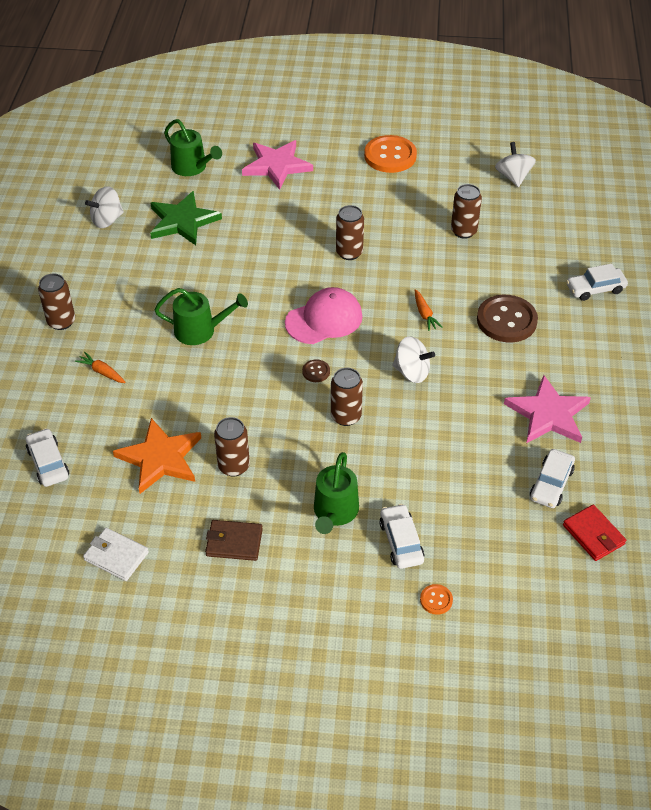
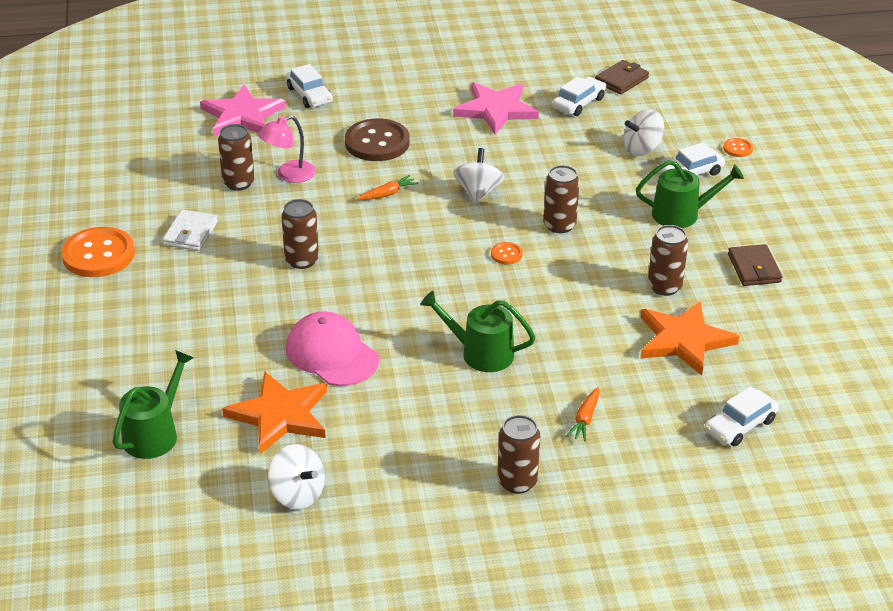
camera: 105 degrees left, 10 degrees down
(116, 556) = (820, 341): white wallet -> white wallet (190, 233)
(183, 221) = (280, 415): green star -> orange star
(200, 330) = (481, 353): green watering can -> green watering can turned 60 degrees counterclockwise
(277, 166) = (137, 350): pink star -> pink star (242, 116)
(316, 371) = (506, 254): brown button -> orange button
(324, 319) = (423, 261): pink cap -> pink cap (332, 354)
(468, 260) = (289, 175): none -> pink lamp
(513, 177) = (127, 158): white spinning top -> white spinning top (642, 149)
(551, 484) = (579, 103): white car -> white car turned 60 degrees counterclockwise
(593, 535) = (621, 80): red wallet -> brown wallet

